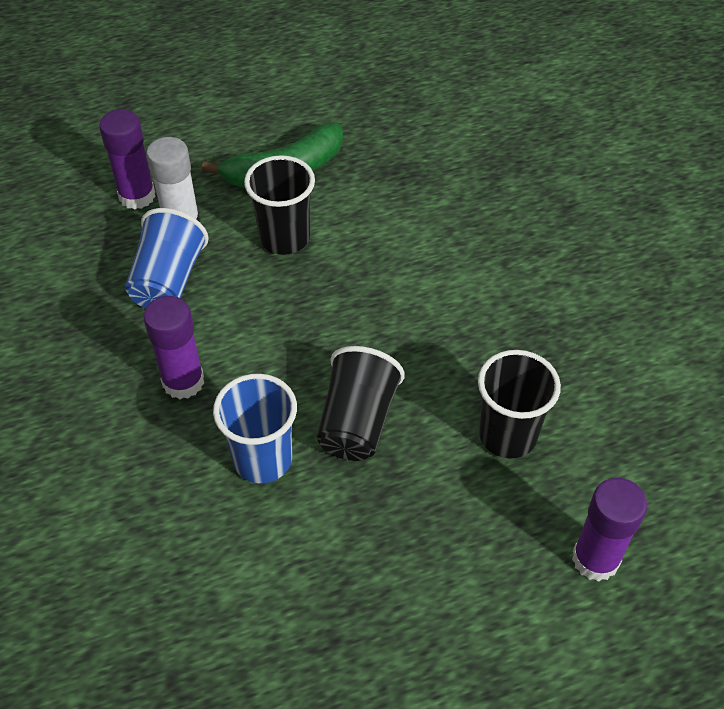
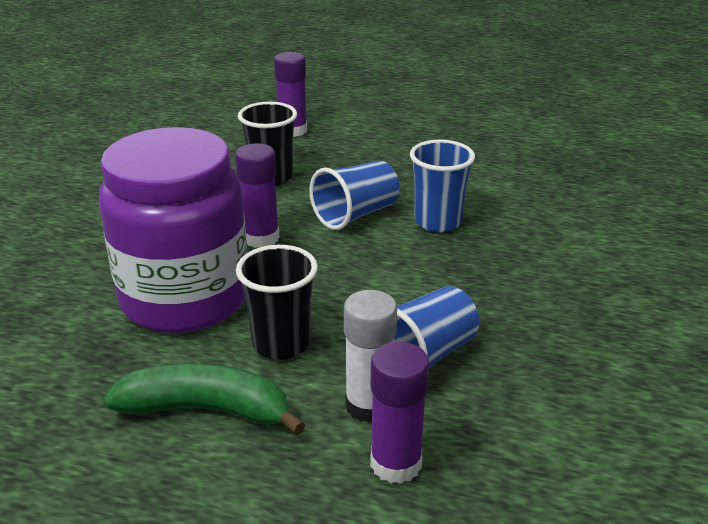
camera: 145 degrees left, 20 degrees down
(183, 382) = (464, 280): purple glue stick -> purple glue stick (261, 238)
(357, 422) = (356, 215): black cup -> blue cup
(399, 238) = (185, 298): none -> purple jar

